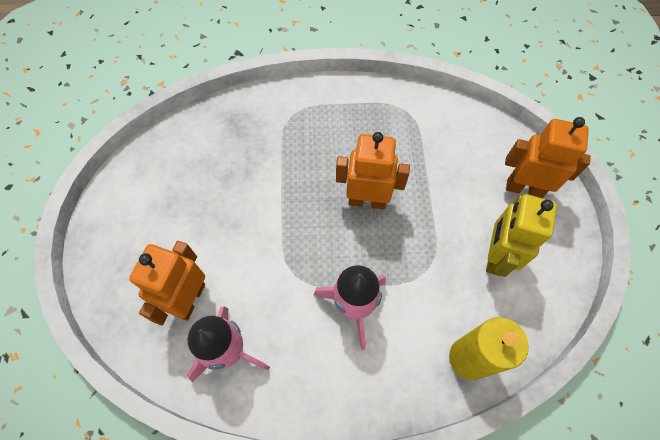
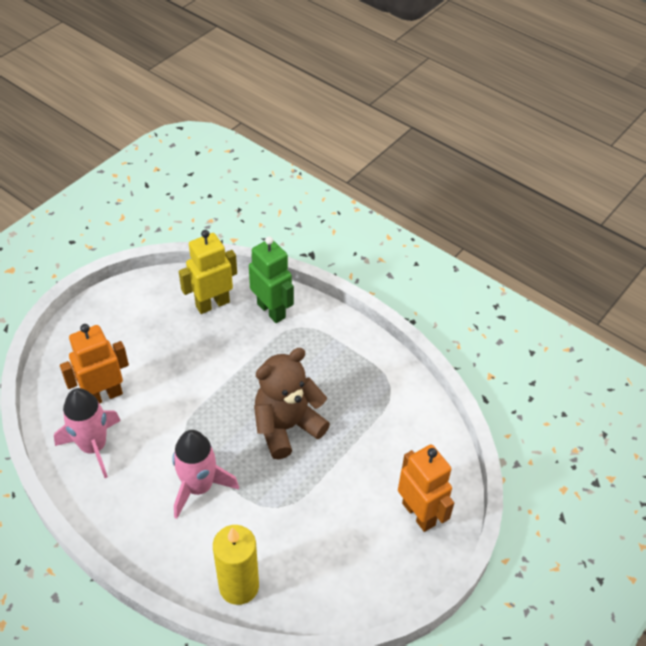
camera: 40 degrees right, 15 degrees down
(256, 118) = (271, 310): none -> green robot
(367, 200) = (287, 427): orange robot -> brown teddy bear
(495, 256) = (337, 540): yellow robot -> yellow robot (212, 304)

